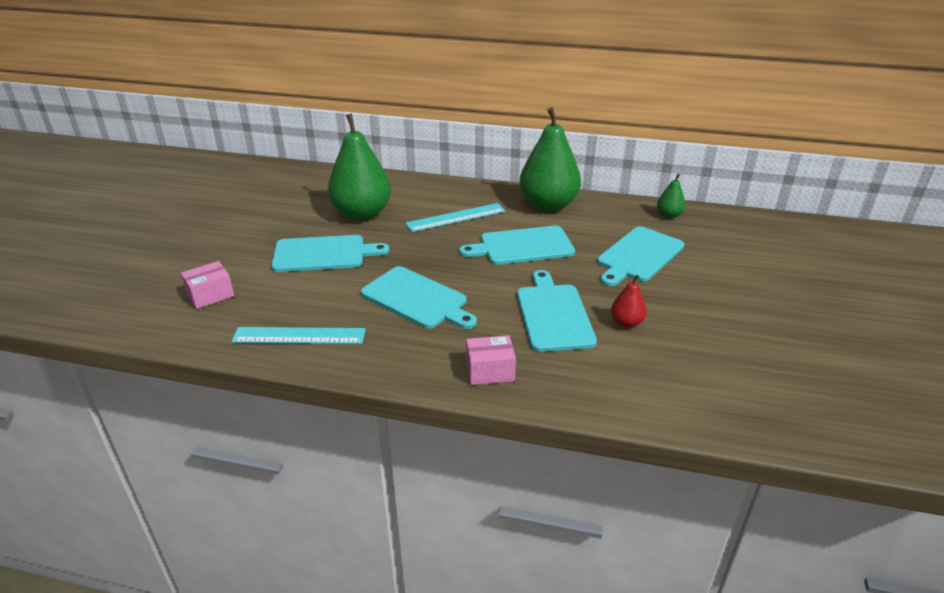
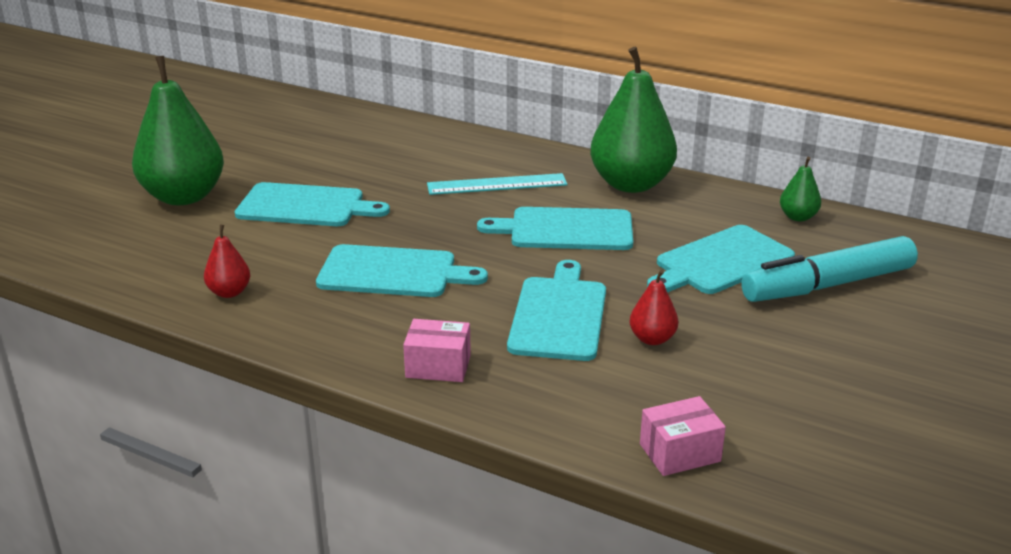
camera: 15 degrees right, 5 degrees down
(210, 295) = (150, 234): pink box -> pink box (679, 453)
(299, 335) = (229, 292): turquoise ruler -> red pear
(362, 214) = (378, 166): green pear -> green pear (184, 197)
(417, 299) = (393, 272): turquoise cutting board -> turquoise cutting board turned 45 degrees counterclockwise
(715, 263) = (827, 285): none -> turquoise marker

